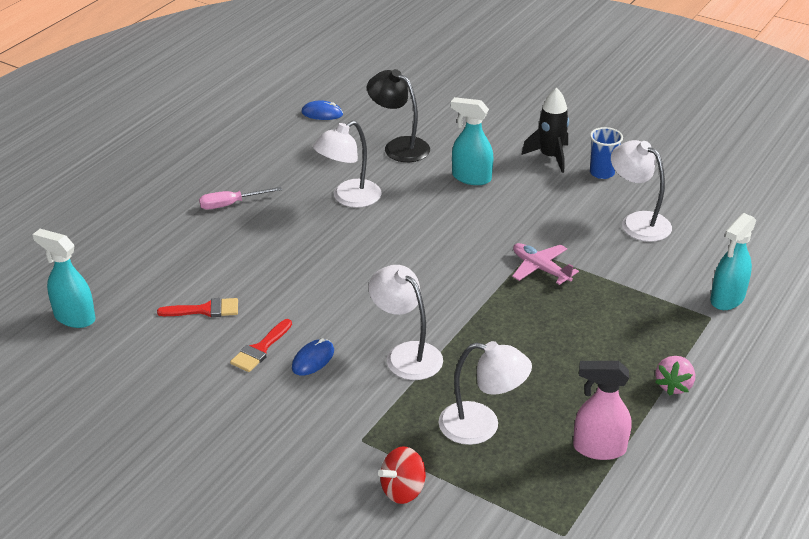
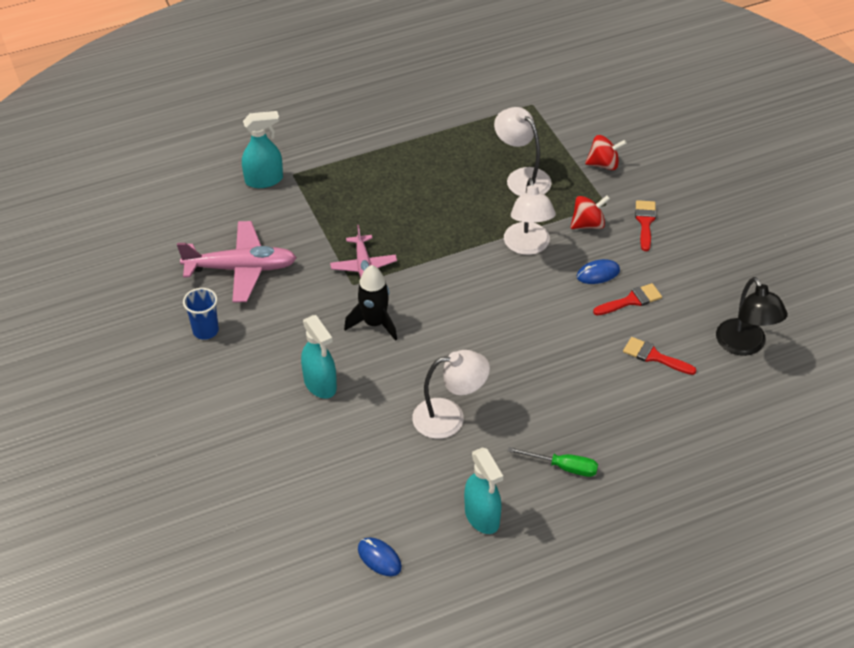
camera: 145 degrees left, 10 degrees up
(74, 317) = (767, 402): turquoise spray bottle -> turquoise spray bottle (482, 517)
(231, 204) = (563, 467): pink screwdriver -> green screwdriver
(301, 439) = (645, 222): none -> red brush
(363, 406) = (588, 224): none -> red spinning top
(399, 146) = (346, 461): black lamp -> black lamp (745, 345)
(550, 157) = (226, 372): black rocket -> black rocket (374, 323)
(598, 448) = (464, 134): pink spray bottle -> none
(637, 222) = (241, 269): white lamp -> pink plane
(674, 385) = (375, 145): pink strawberry -> none

